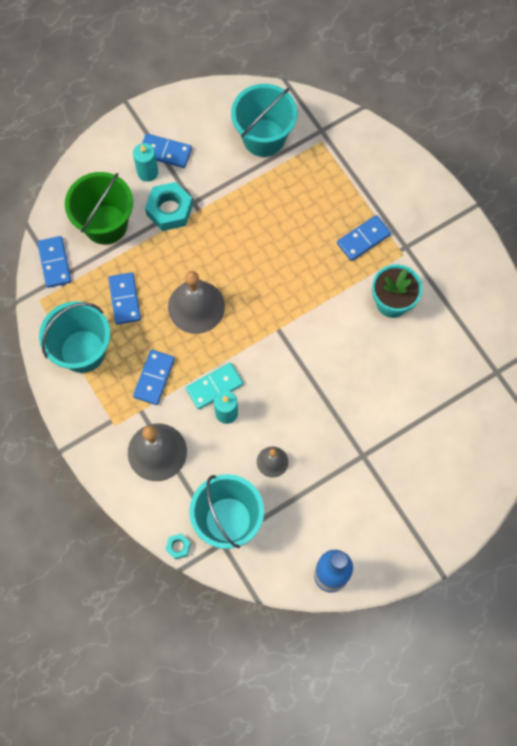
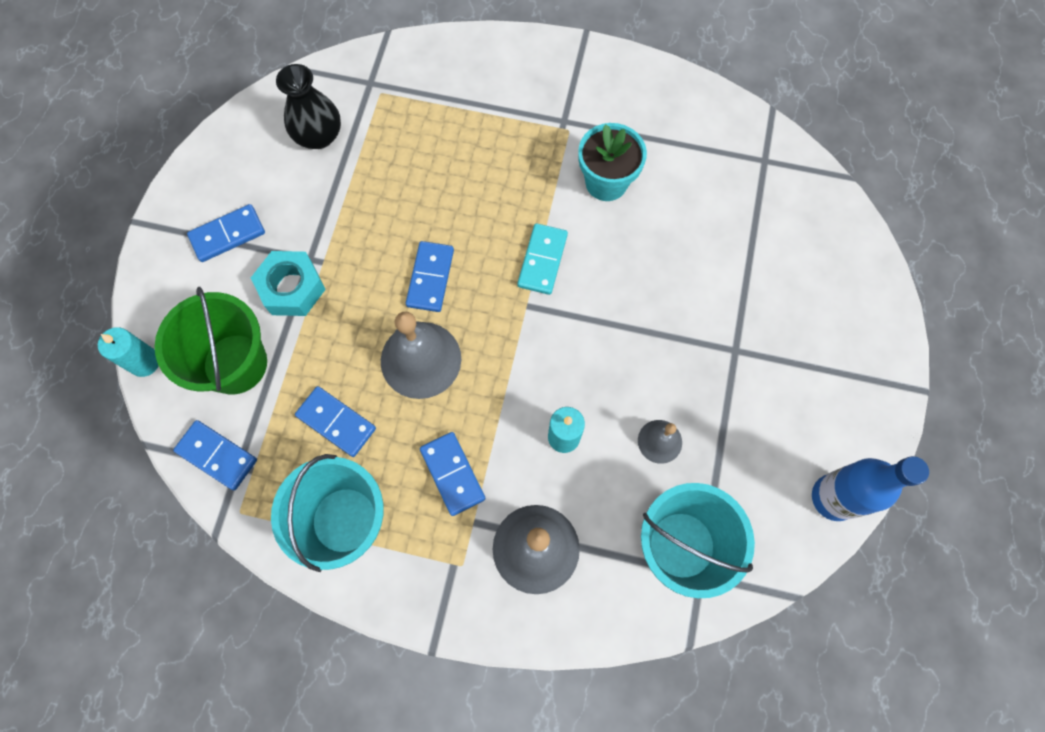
camera: 45 degrees left, 0 degrees up
(147, 172) = (228, 271): turquoise candle -> turquoise candle (144, 362)
(178, 547) = (662, 626): turquoise nut -> none
(214, 386) = (523, 422): turquoise domino -> turquoise domino (542, 260)
(264, 138) = (319, 136): turquoise bucket -> black vase
(363, 239) = (517, 148): blue domino -> blue domino (430, 278)

